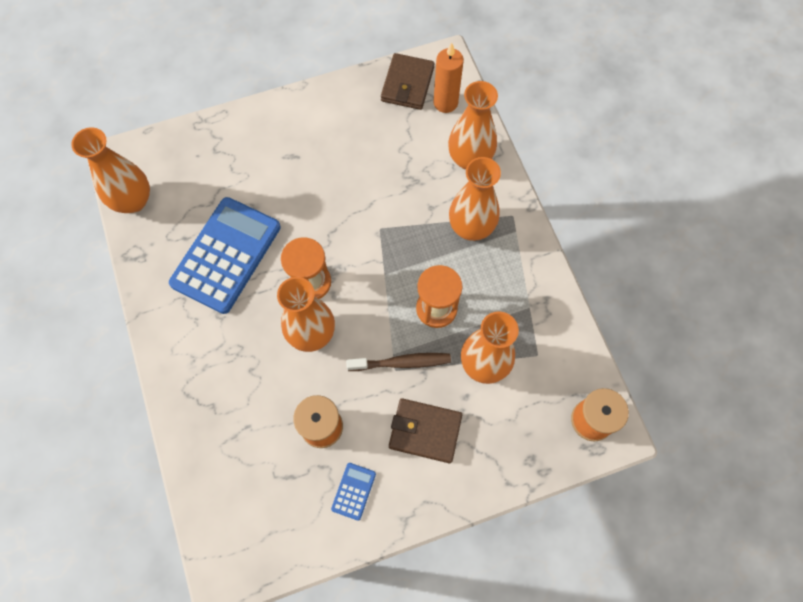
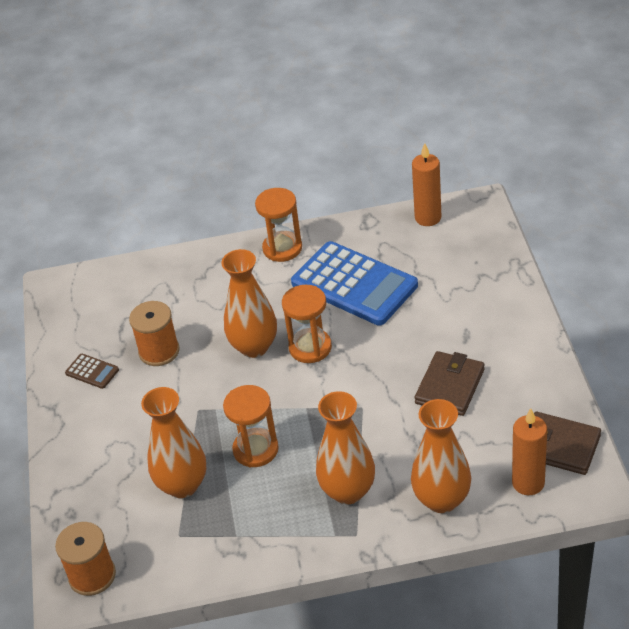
camera: 105 degrees right, 25 degrees down
(133, 201) = (428, 218): orange vase -> orange candle
(171, 331) = (282, 248): none -> orange hourglass
(353, 491) = (92, 371): blue calculator -> brown calculator
(402, 362) = (204, 416): brown toothbrush -> none
(425, 431) = (129, 429): brown wallet -> brown wallet (450, 386)

